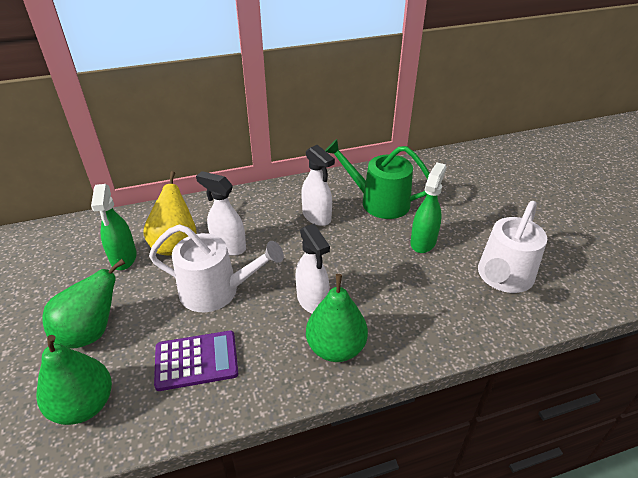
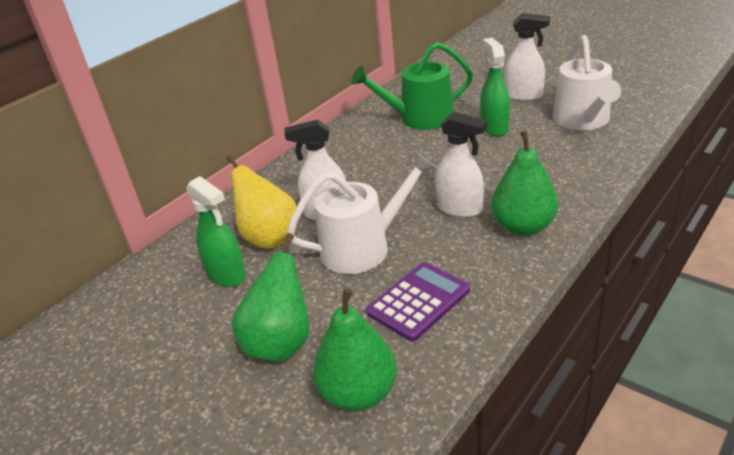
camera: 30 degrees left, 5 degrees down
(317, 217) = (379, 153): white spray bottle -> white spray bottle (524, 96)

